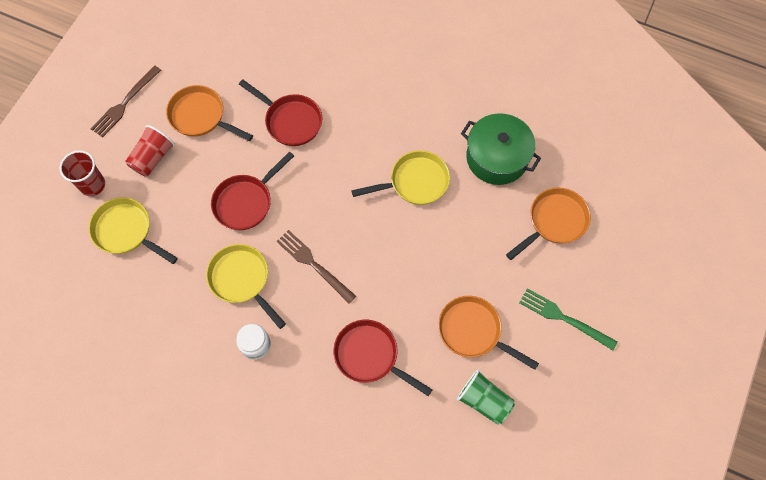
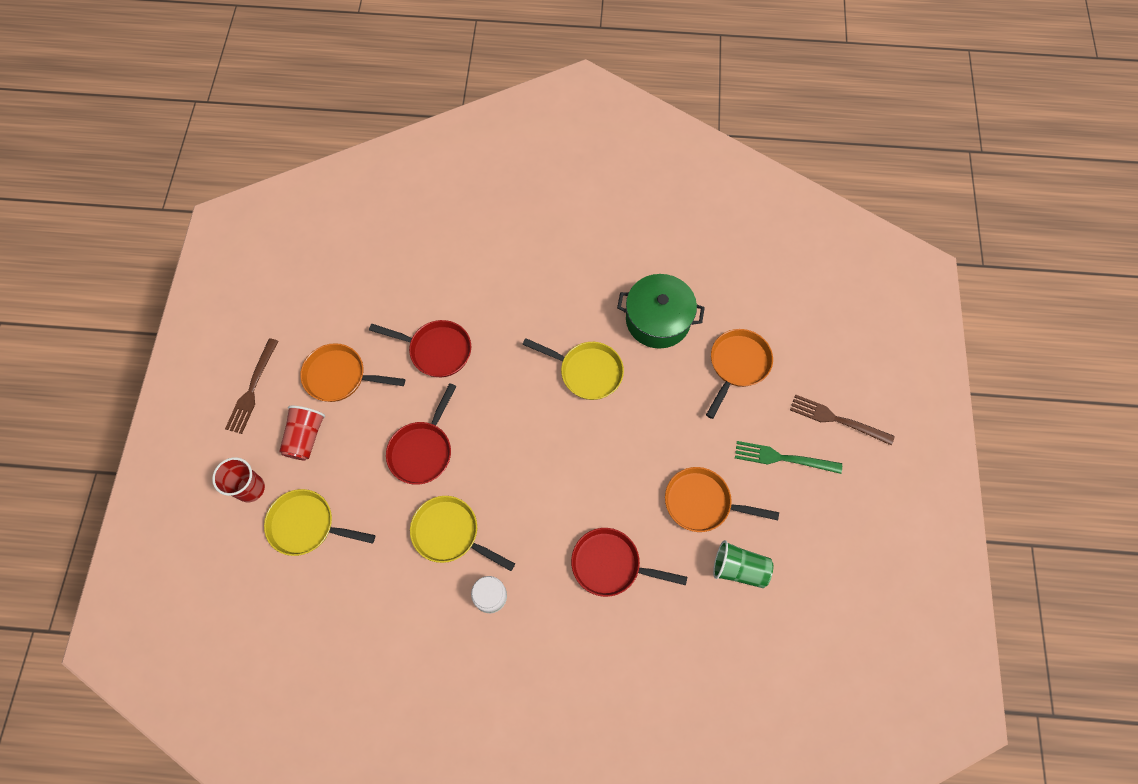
camera: 20 degrees left, 0 degrees up
(313, 264) = (517, 491): brown fork -> brown fork (837, 419)
(414, 182) = (586, 371): yellow pan -> yellow pan turned 60 degrees clockwise

